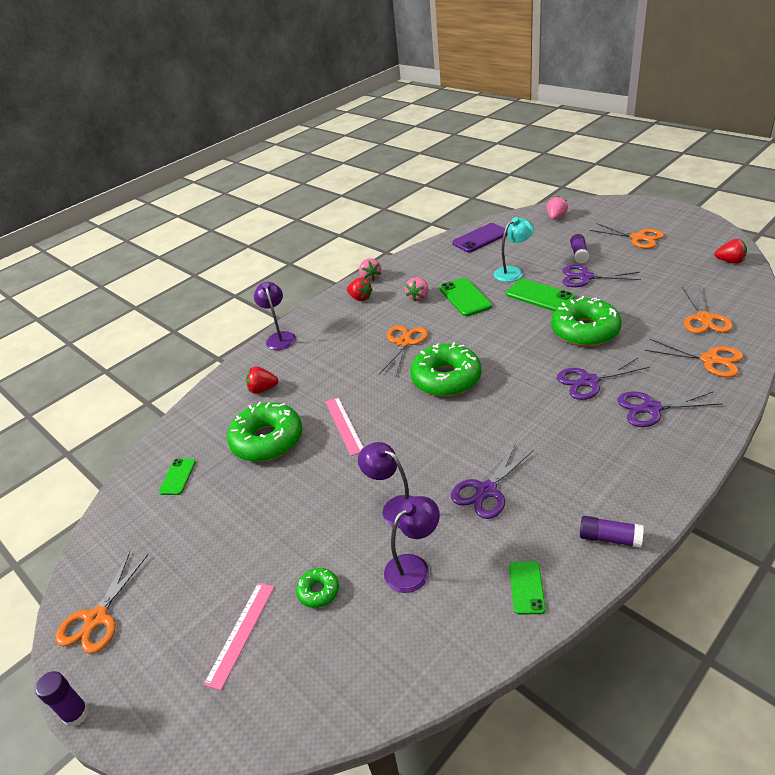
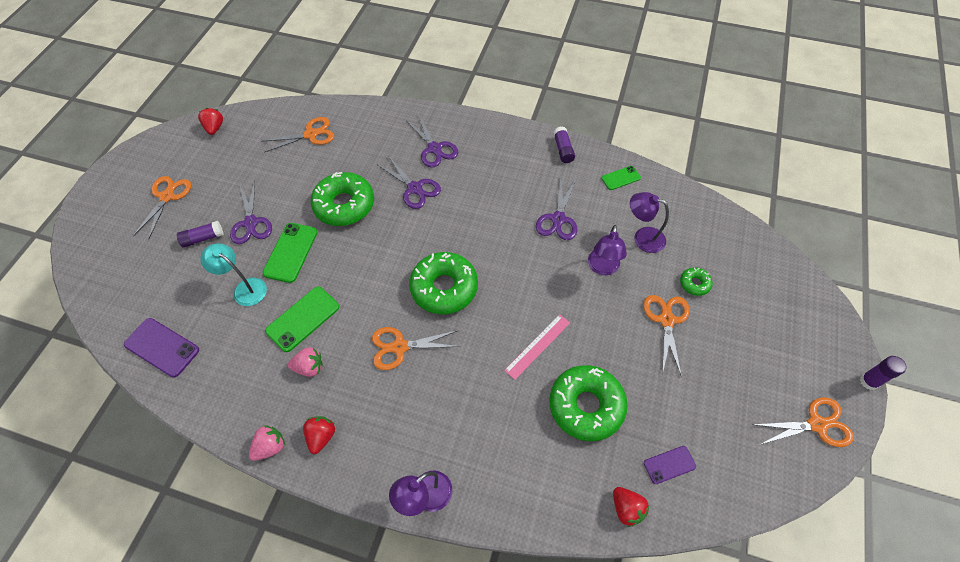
camera: 120 degrees left, 20 degrees up
(177, 477) = (669, 465): green phone -> purple phone
(241, 633) = (752, 314): pink ruler -> none
(263, 389) = (521, 457): red strawberry -> red strawberry (626, 508)
(486, 490) = (558, 219): purple scissors -> purple scissors turned 90 degrees clockwise
(556, 217) = (110, 280): pink strawberry -> none
(710, 360) = (366, 126): orange scissors -> orange scissors (666, 320)

